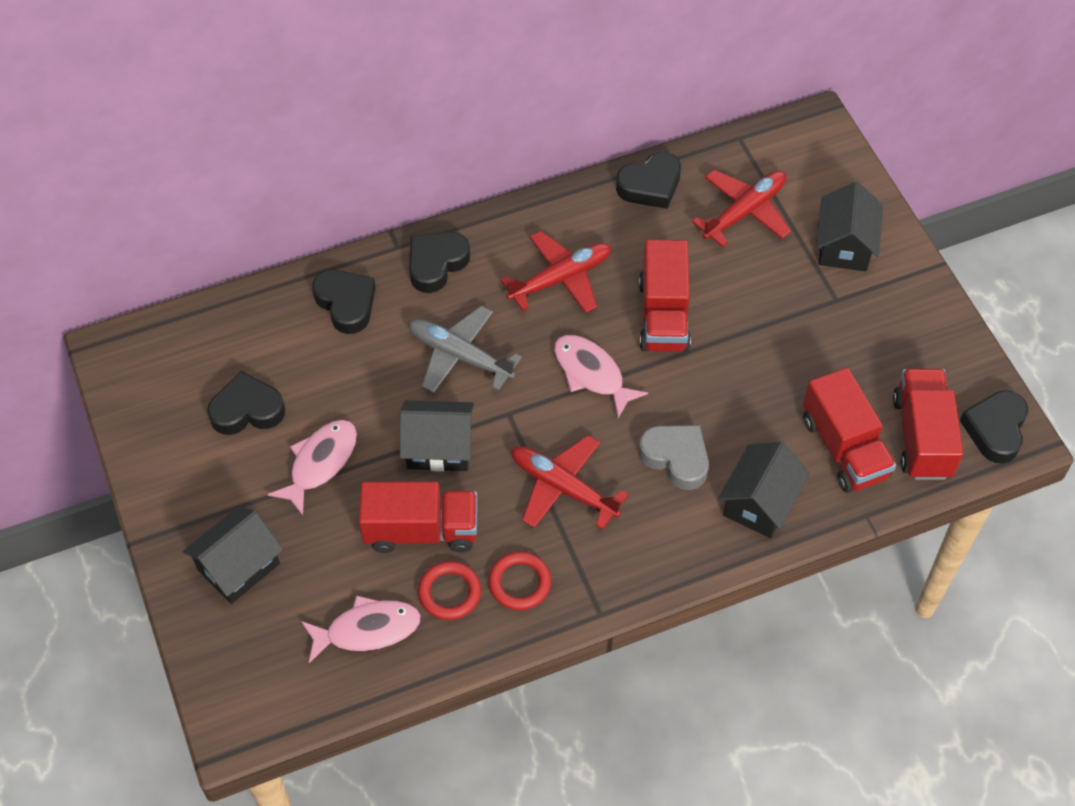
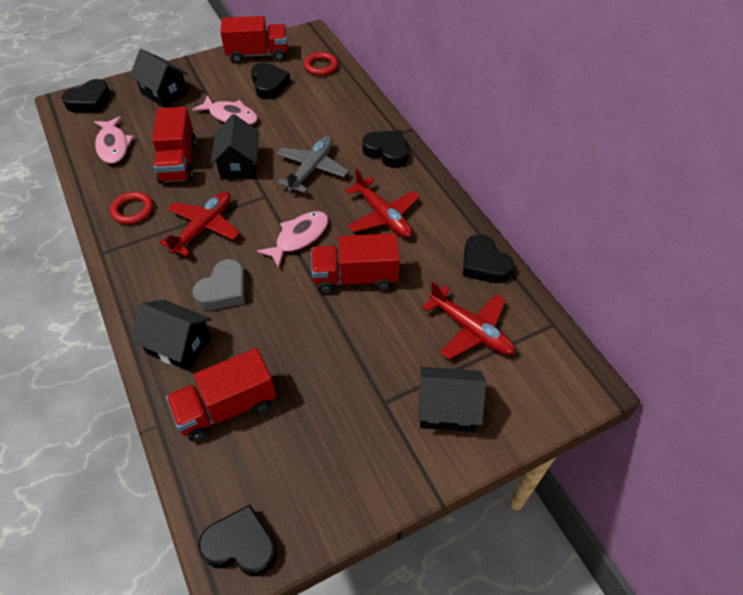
camera: 85 degrees right, 5 degrees down
(346, 304) = (349, 115): black heart -> black heart (89, 101)
(449, 592) = (132, 178): red ring -> red ring (321, 66)
(922, 437) = (235, 473): red truck -> red truck (258, 54)

